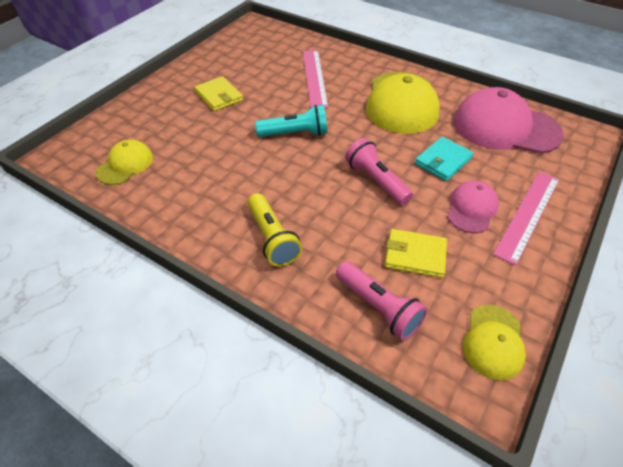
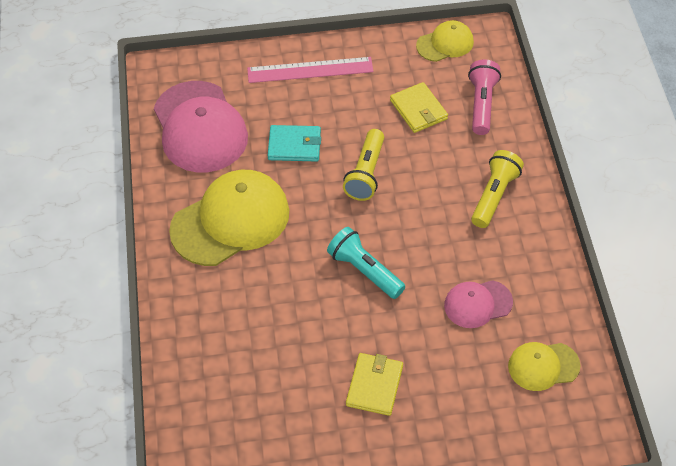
camera: 130 degrees left, 5 degrees up
(314, 78) = (255, 324): pink ruler -> none
(376, 181) = (366, 174): pink flashlight -> yellow flashlight
(471, 209) = (337, 102): pink cap -> pink cap (477, 304)

